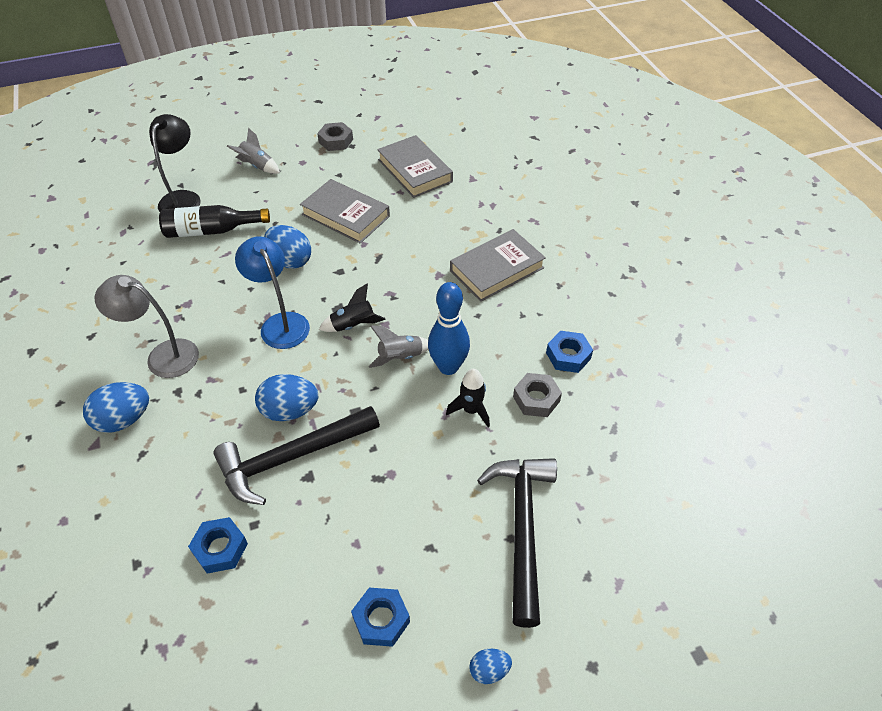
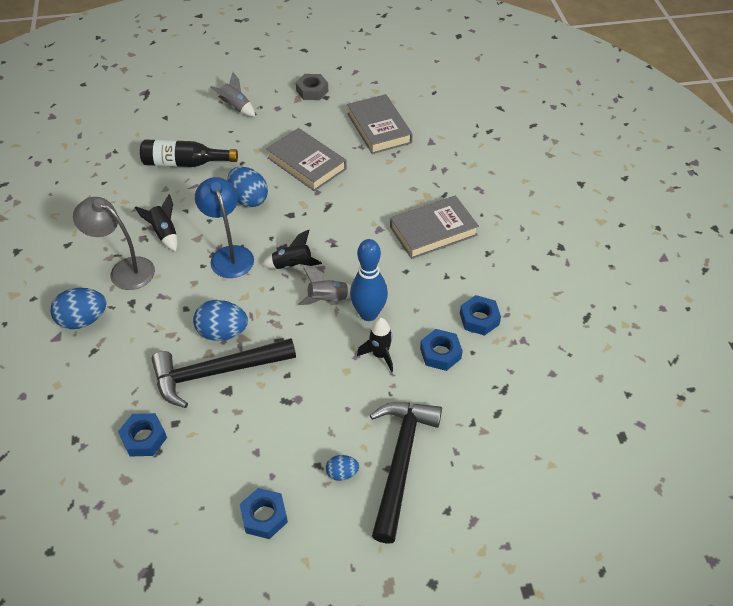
camera: 10 degrees right, 0 degrees up
(183, 198) = (165, 130): black lamp -> none
(202, 309) = (164, 233): none -> black rocket
(489, 670) = (344, 571): blue egg -> blue egg (342, 473)
(536, 399) = (440, 353): grey nut -> blue nut

